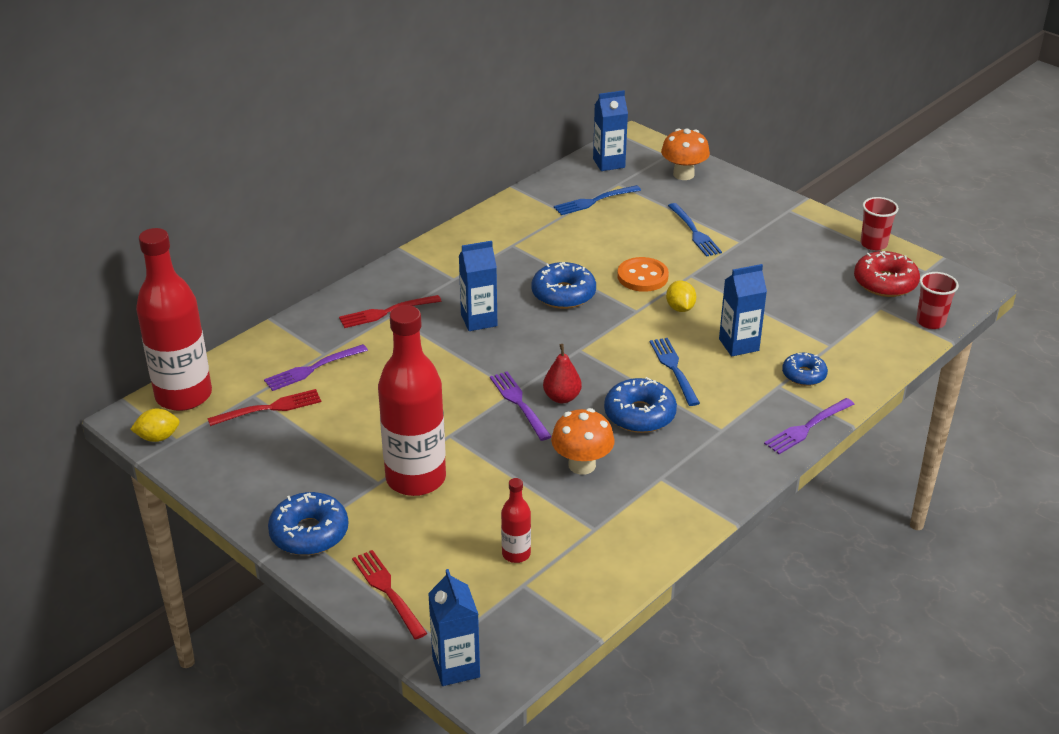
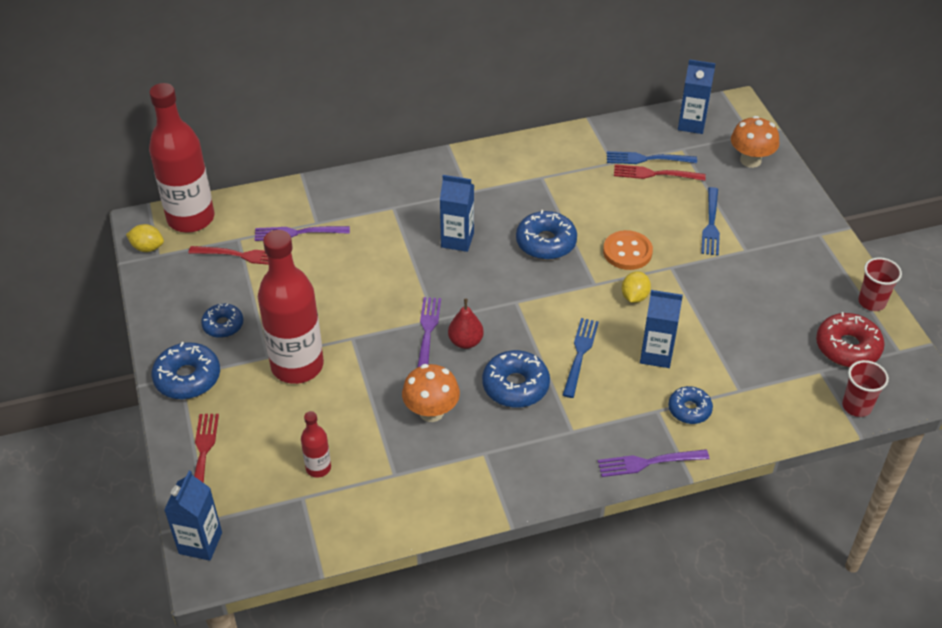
camera: 30 degrees right, 10 degrees up
(305, 474) = (223, 325): none -> blue donut
(386, 312) = (391, 203): red fork -> red fork (655, 174)

